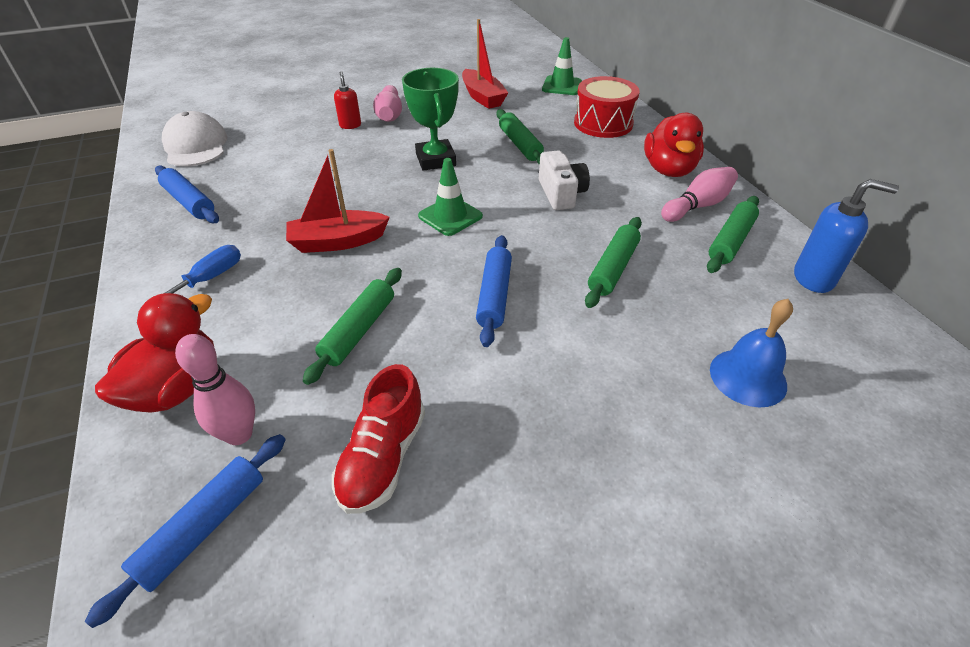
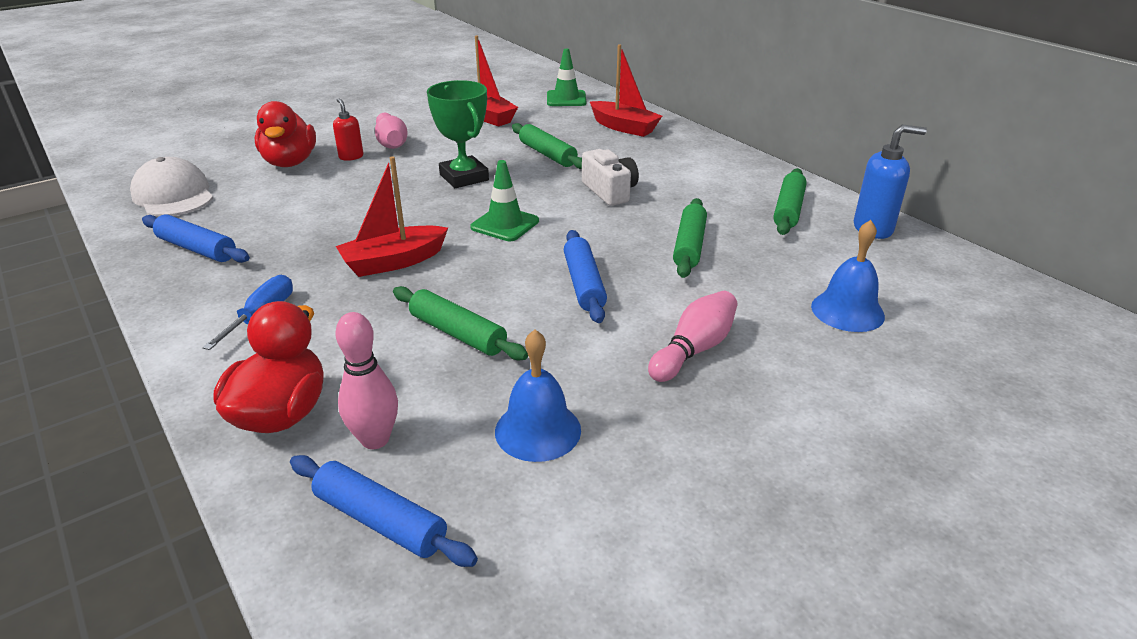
camera: 15 degrees left, 10 degrees down
(204, 528) = (380, 520): blue rolling pin -> blue rolling pin turned 75 degrees counterclockwise
(358, 330) = (458, 333): green rolling pin -> green rolling pin turned 60 degrees counterclockwise
(383, 457) = (538, 430): red shoe -> blue bell
(603, 123) = (624, 127): red drum -> red boat
(668, 170) = (706, 159): red duck -> red duck (290, 162)
(697, 206) = (746, 185): pink bowling pin -> pink bowling pin (694, 350)

